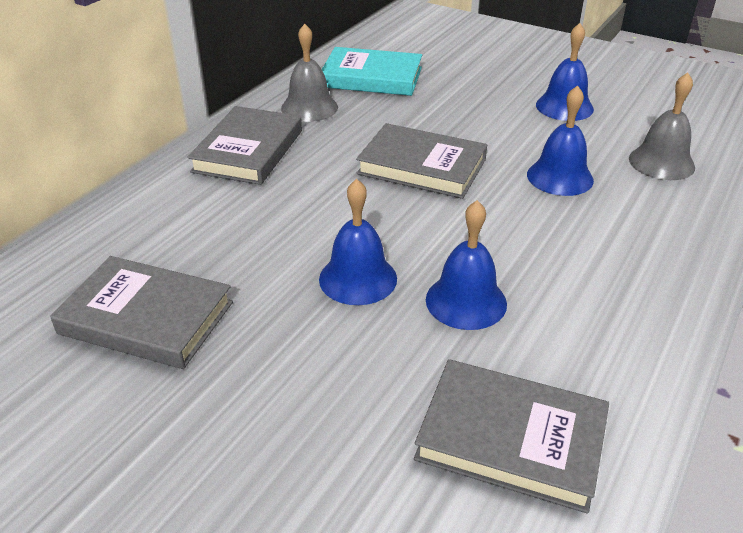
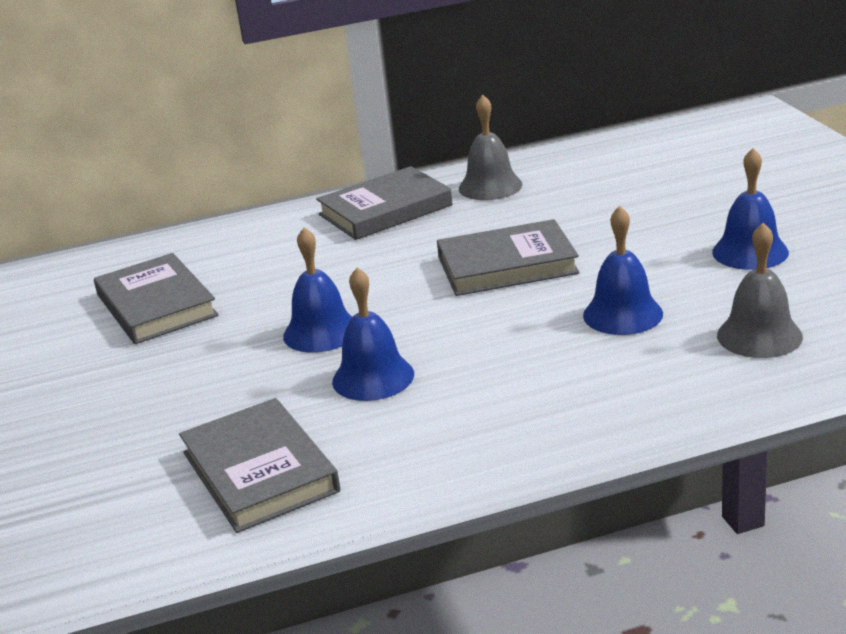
camera: 45 degrees right, 10 degrees down
(372, 77) = (592, 172): turquoise book -> none
(422, 167) = (507, 265): grey book -> grey book turned 75 degrees counterclockwise

